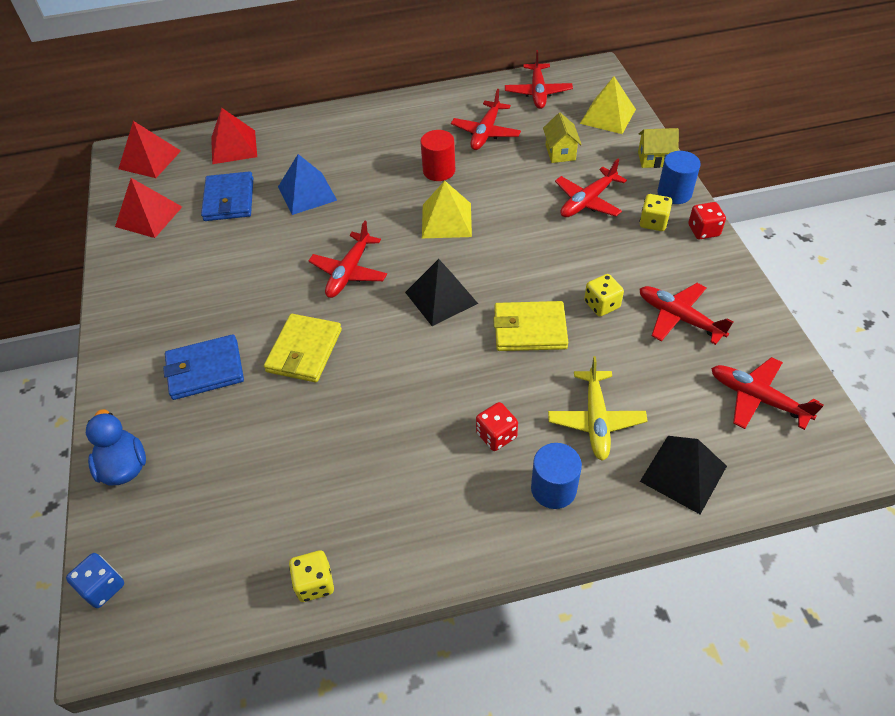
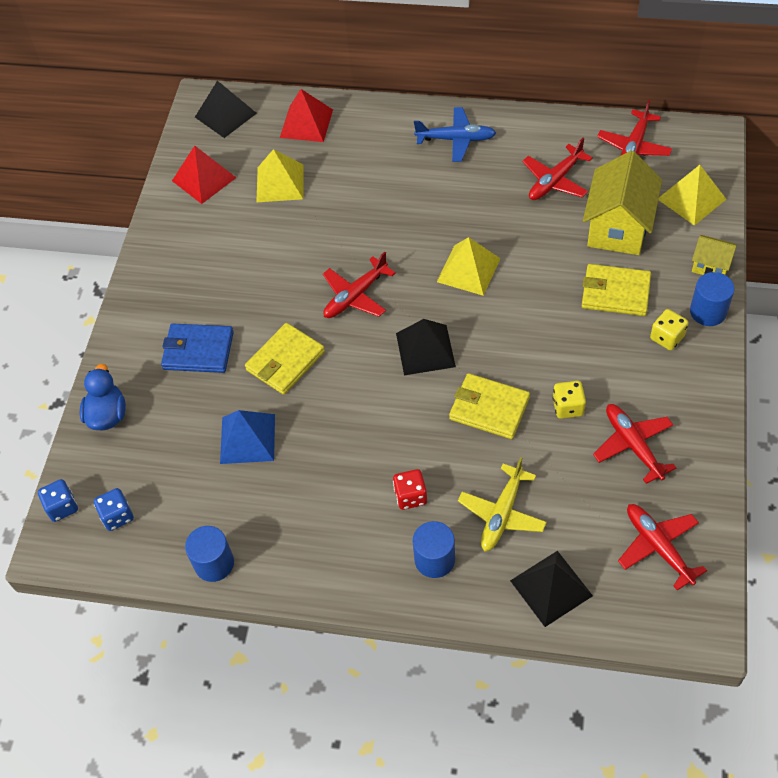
camera: 25 degrees right, 5 degrees up
(150, 159) = (225, 115): red pyramid -> black pyramid
(176, 573) = (117, 516): none -> blue dice
(229, 199) = (280, 183): blue wallet -> yellow pyramid
(307, 193) = (353, 198): blue pyramid -> blue pyramid (248, 438)
(315, 583) = (214, 563): yellow dice -> blue cylinder
(381, 125) = (455, 139): none -> blue plane
(439, 171) = (487, 212): red cylinder -> none
(560, 152) = (618, 228): yellow house -> yellow house, size x1.96
(588, 201) = (615, 292): red plane -> yellow wallet
(703, 231) = (712, 363): red dice -> none

